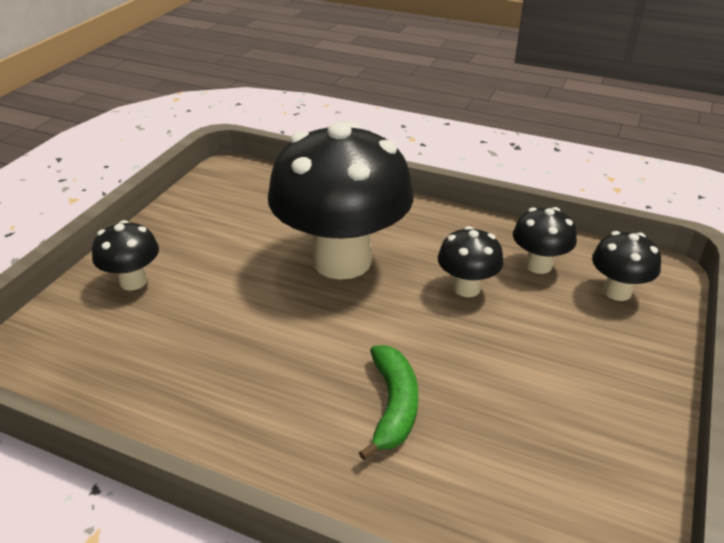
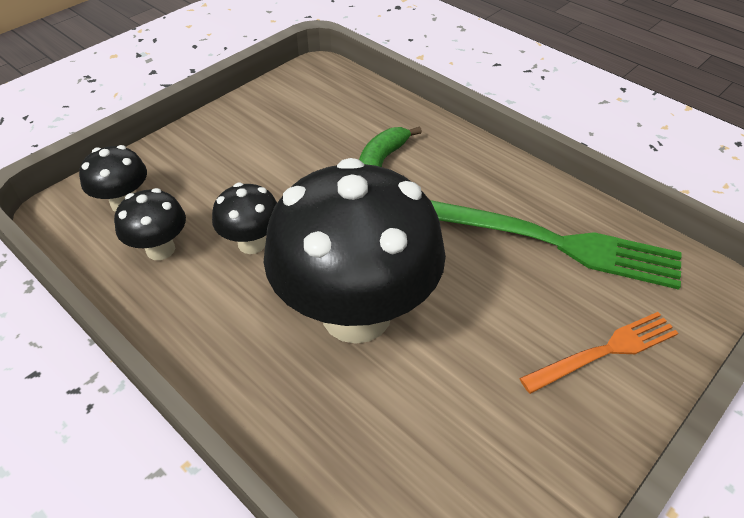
camera: 160 degrees left, 10 degrees up
(133, 281) = (605, 351): black mushroom -> orange fork
(171, 360) = (552, 242): none -> green fork

